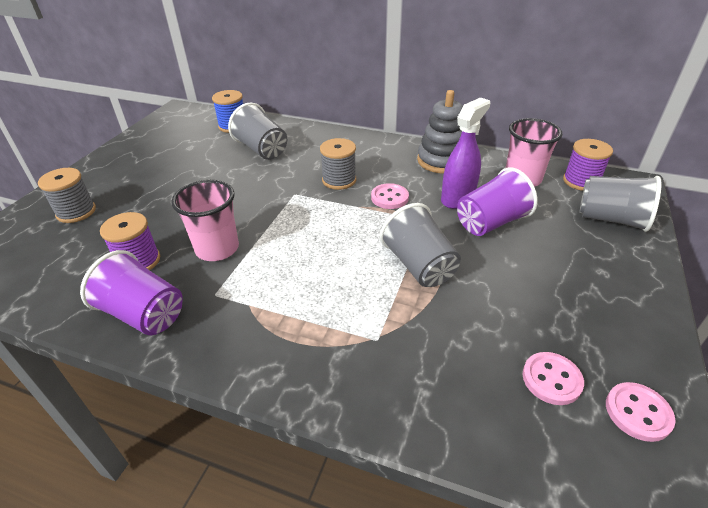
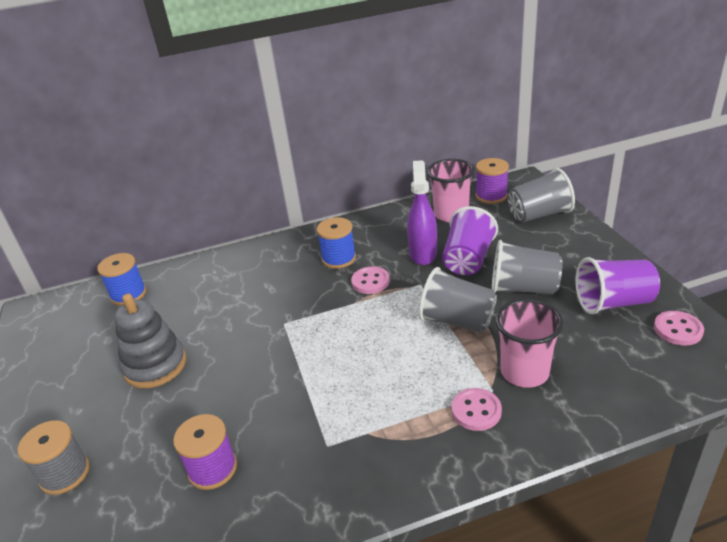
camera: 35 degrees left, 5 degrees down
(144, 314) = (285, 503): purple cup -> purple cup (613, 302)
(217, 249) = (276, 410): pink cup -> pink cup (524, 372)
(262, 150) = (195, 301): grey cup -> grey cup (523, 288)
(339, 180) = (308, 290): grey spool -> none
(388, 169) = (338, 258): none -> blue spool
(441, 161) = (374, 229): grey stacking toy -> grey stacking toy (155, 365)
(551, 379) = (619, 341): pink button -> pink button (476, 411)

